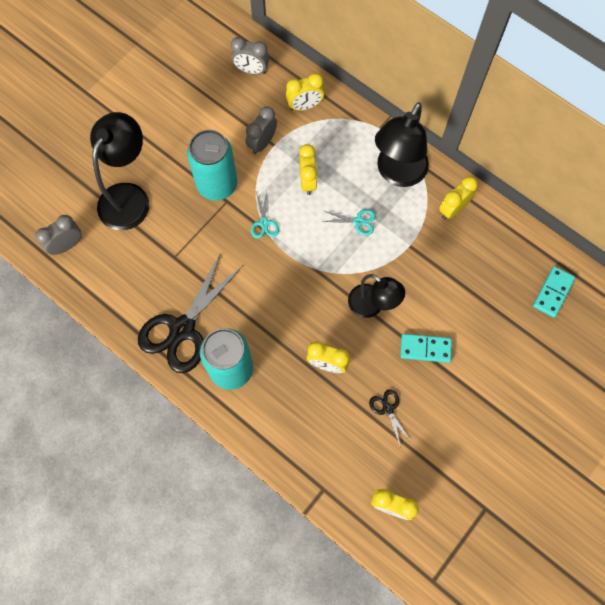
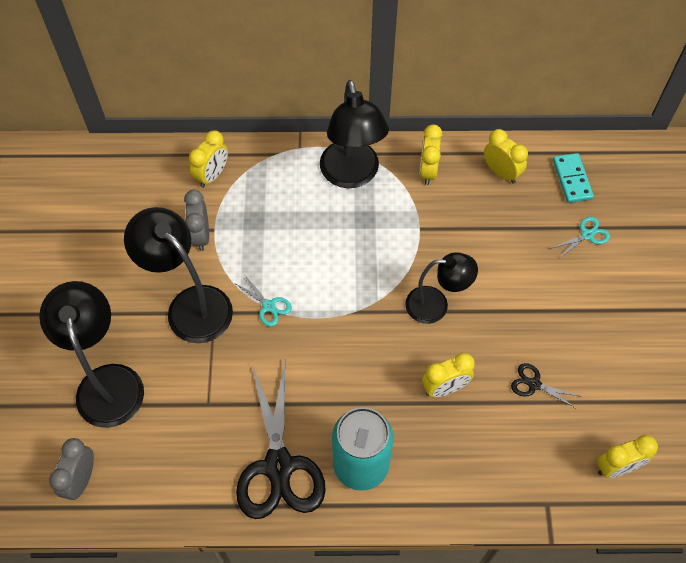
camera: 40 degrees left, 10 degrees down
(217, 185) = (190, 305): turquoise can -> black lamp
(251, 70) = (130, 178): grey clock -> none
(308, 181) = (276, 239): yellow clock -> yellow clock (501, 173)
(358, 221) = (355, 241): turquoise scissors -> turquoise scissors (587, 235)
(425, 348) = (515, 306): turquoise domino -> none

